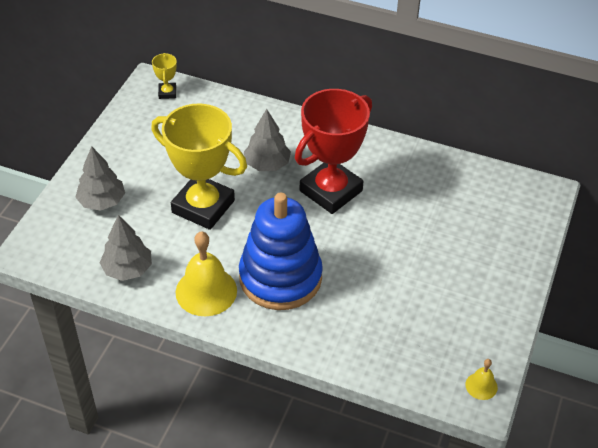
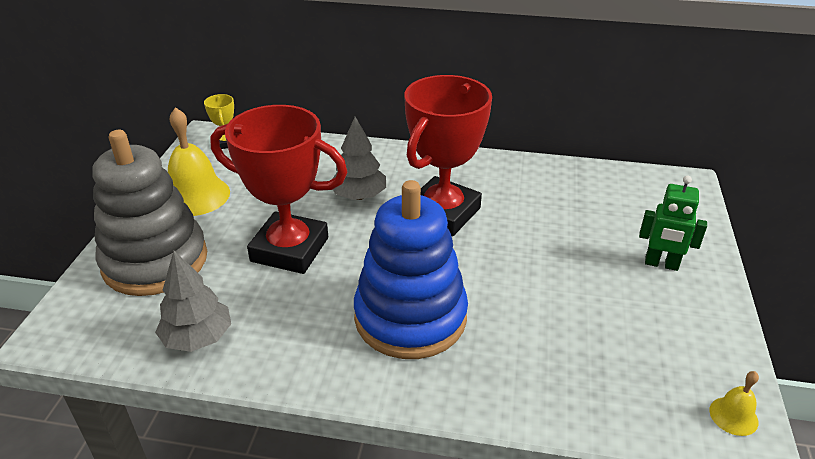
camera: 10 degrees left, 10 degrees down
(102, 201) = (155, 261): grey tree -> grey stacking toy
(203, 206) = (290, 249): yellow trophy -> red trophy
(206, 291) = (313, 350): yellow bell -> yellow bell (196, 195)
(487, 264) = (661, 264): none -> green robot

